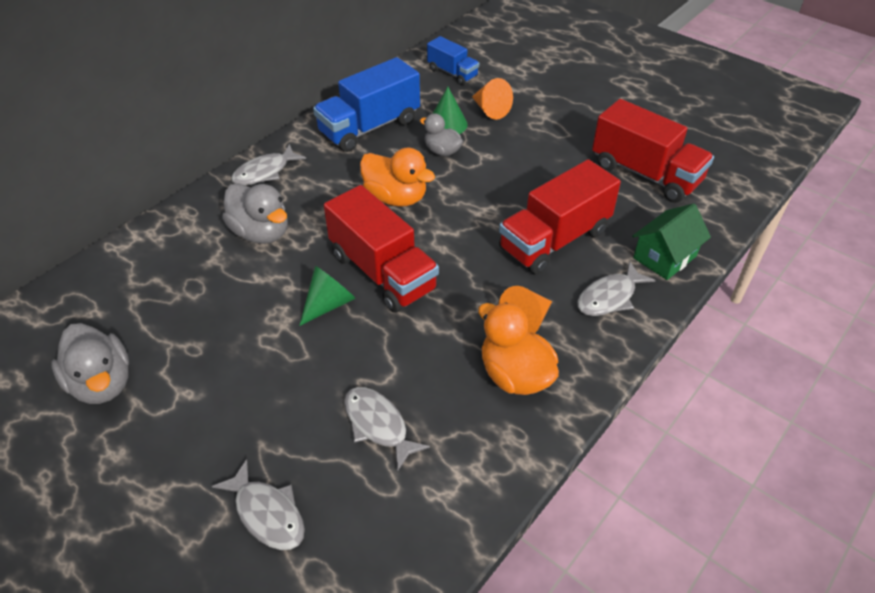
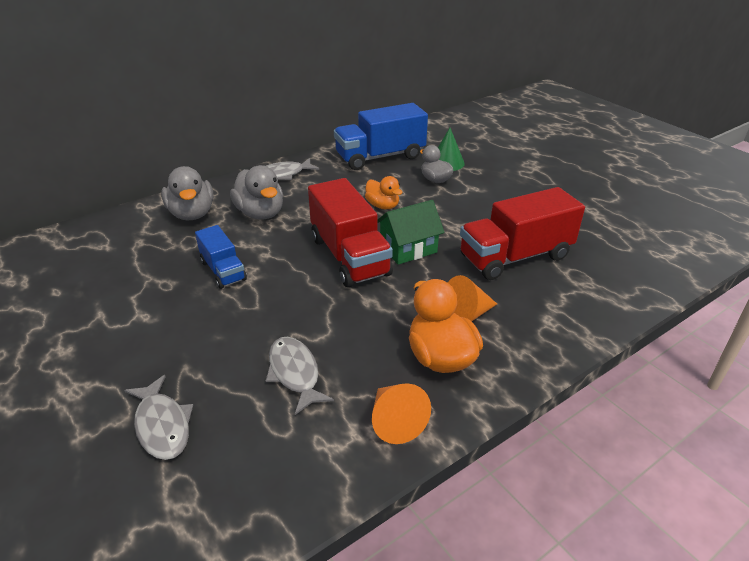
camera: 15 degrees right, 10 degrees down
(102, 383) = (82, 296): grey duck -> grey duck (192, 214)
(329, 304) = (293, 272): green cone -> none
(396, 197) = (382, 206): orange duck -> orange duck, size x0.63
(452, 73) = (464, 131): blue truck -> blue truck (223, 270)
(490, 110) = (488, 158): orange cone -> orange cone (395, 421)
(609, 297) = (556, 310): grey fish -> none
(645, 174) = (619, 220): red truck -> none
(665, 257) = (621, 287): green house -> green house (408, 249)

